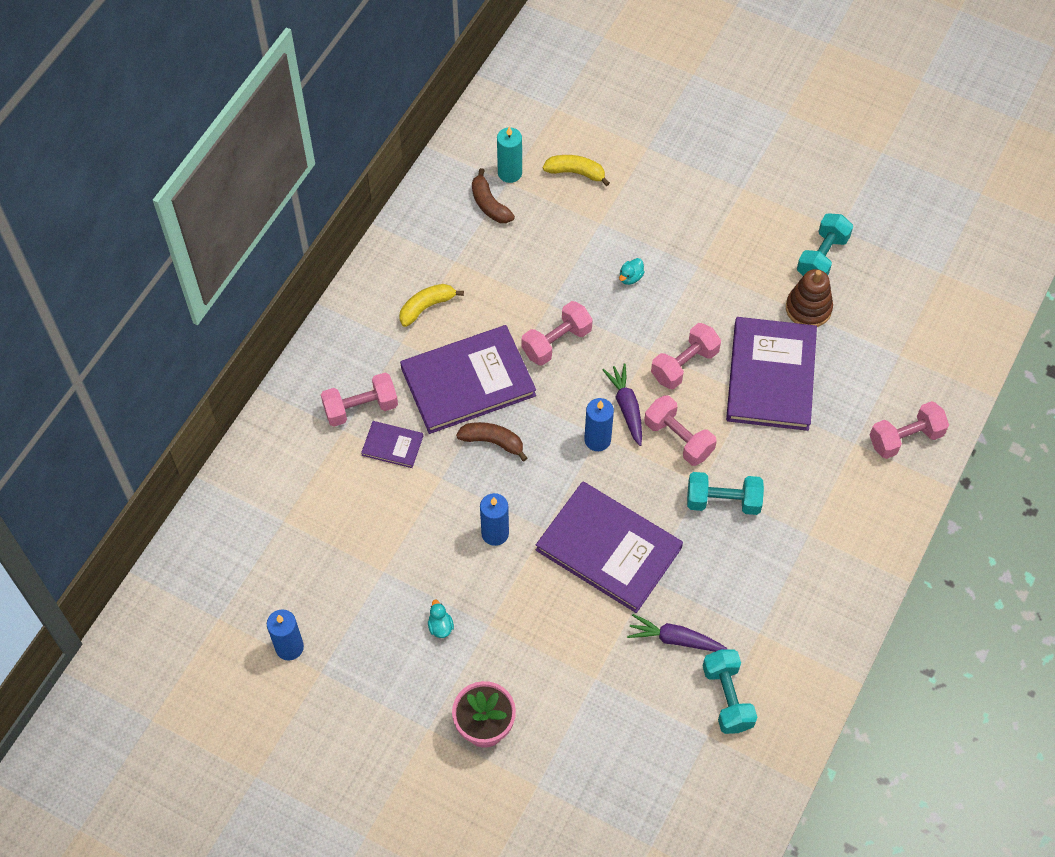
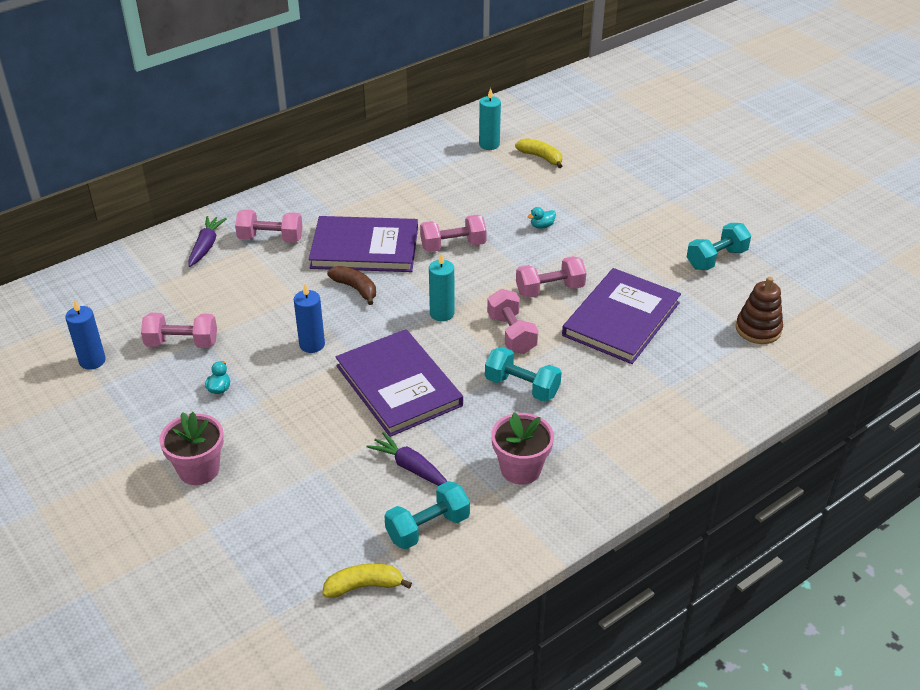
camera: 25 degrees right, 20 degrees down
(392, 445) = (276, 267): purple book -> none
(426, 307) = (367, 198): yellow banana -> yellow banana (364, 586)
(489, 204) = (460, 157): brown banana -> none
(597, 440) = (442, 313): blue candle -> turquoise candle
(626, 407) = (481, 301): purple carrot -> purple carrot (206, 246)
(727, 697) = (428, 528): turquoise dumbbell -> turquoise dumbbell turned 45 degrees clockwise
(772, 598) = (520, 469): none -> pink flower pot
(808, 308) = (683, 287): brown stacking toy -> brown stacking toy (758, 329)
(905, 438) = (721, 398): pink dumbbell -> pink dumbbell (182, 343)

